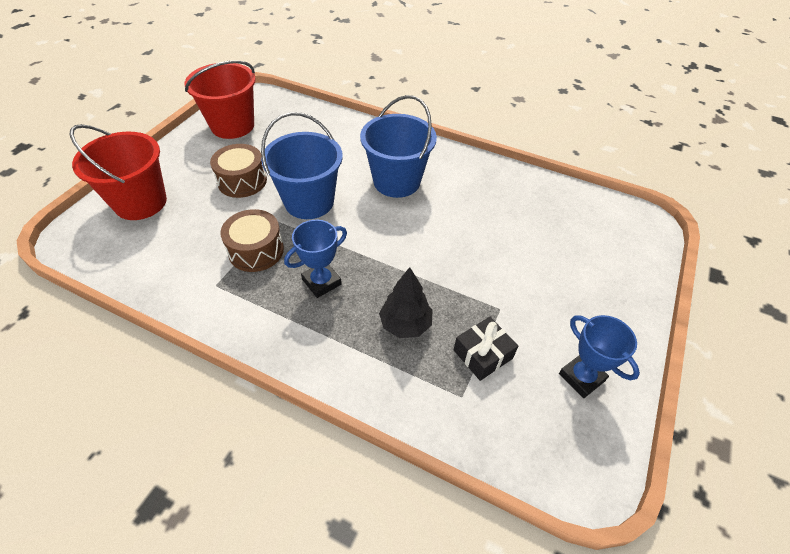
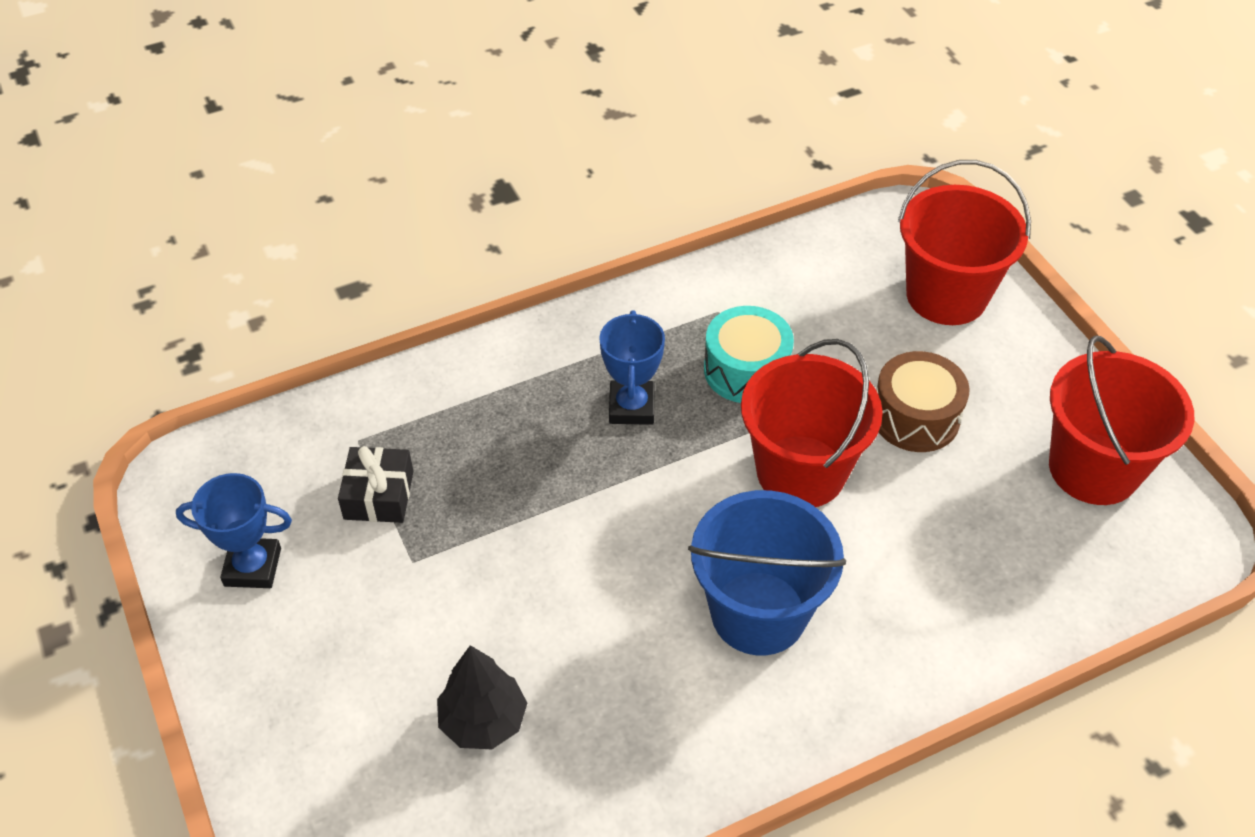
camera: 130 degrees right, 0 degrees up
(256, 250) = (746, 370): brown drum -> turquoise drum
(309, 202) = (801, 472): blue bucket -> red bucket
(405, 324) = (490, 449): black tree -> black tree (483, 721)

